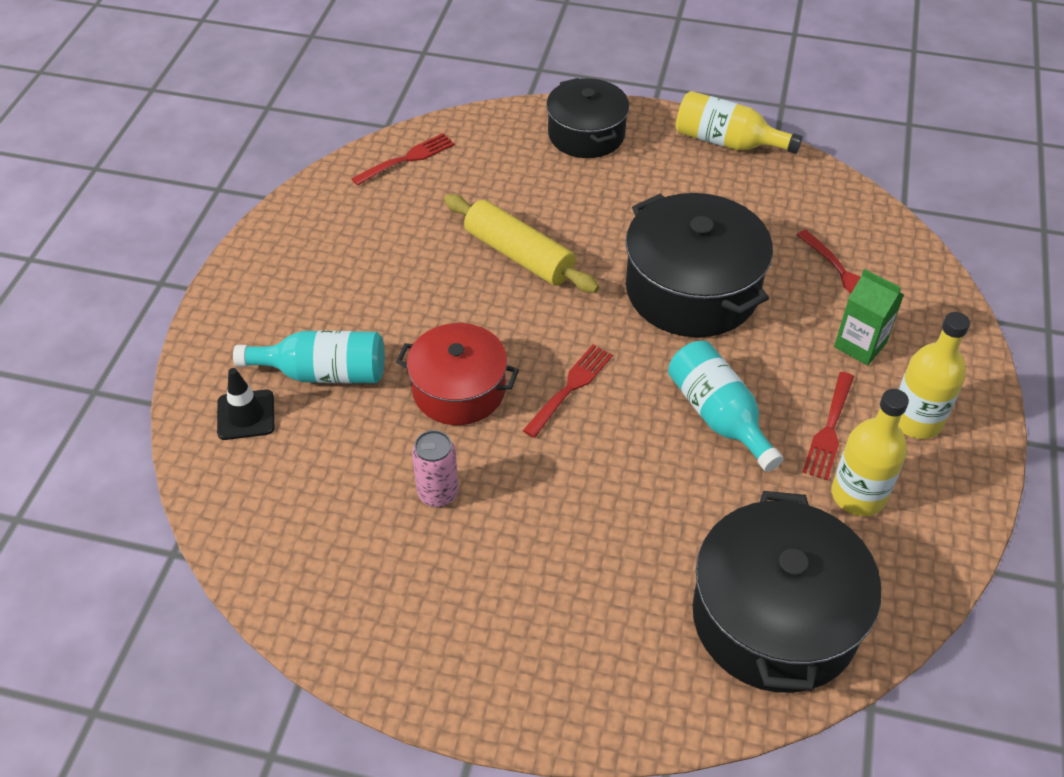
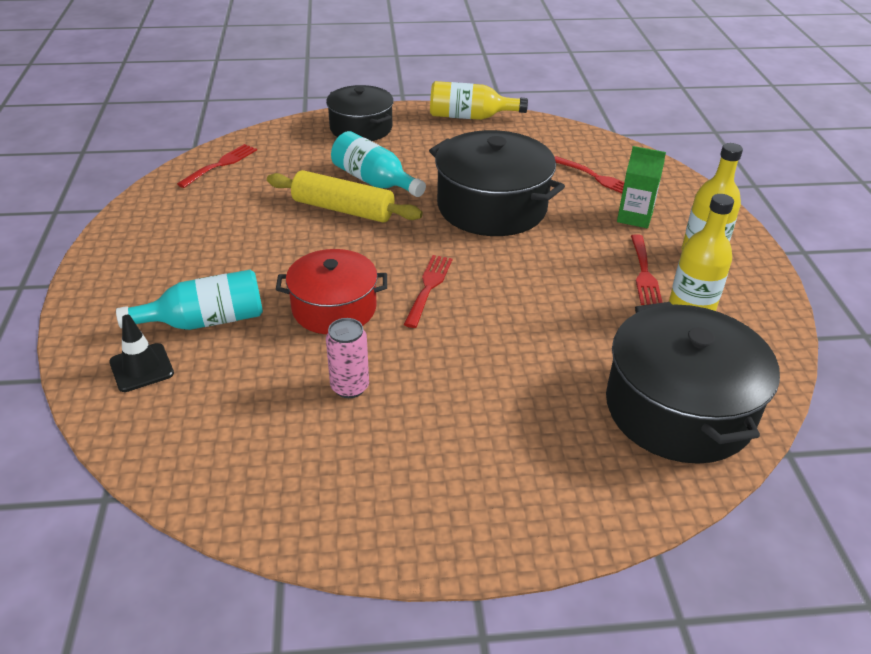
camera: 20 degrees left, 10 degrees down
(718, 416) = (556, 282): turquoise bottle -> turquoise bottle (374, 181)

